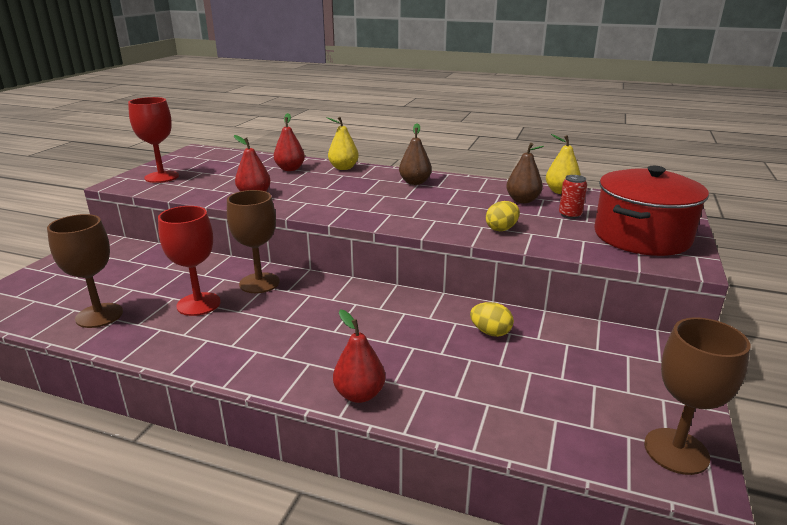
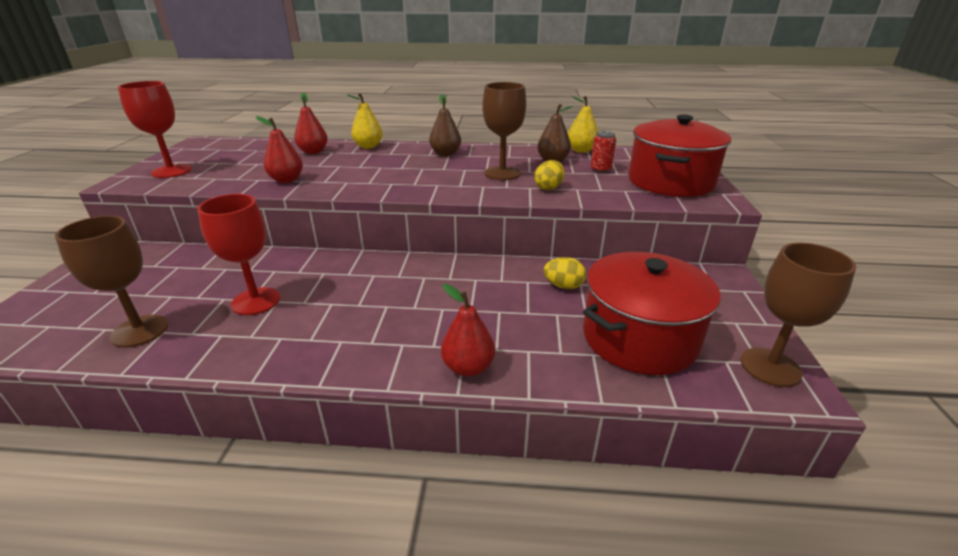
camera: 15 degrees left, 5 degrees up
(259, 283) = (315, 270): brown goblet -> brown goblet (502, 173)
(544, 396) = (639, 337): none -> red pot

